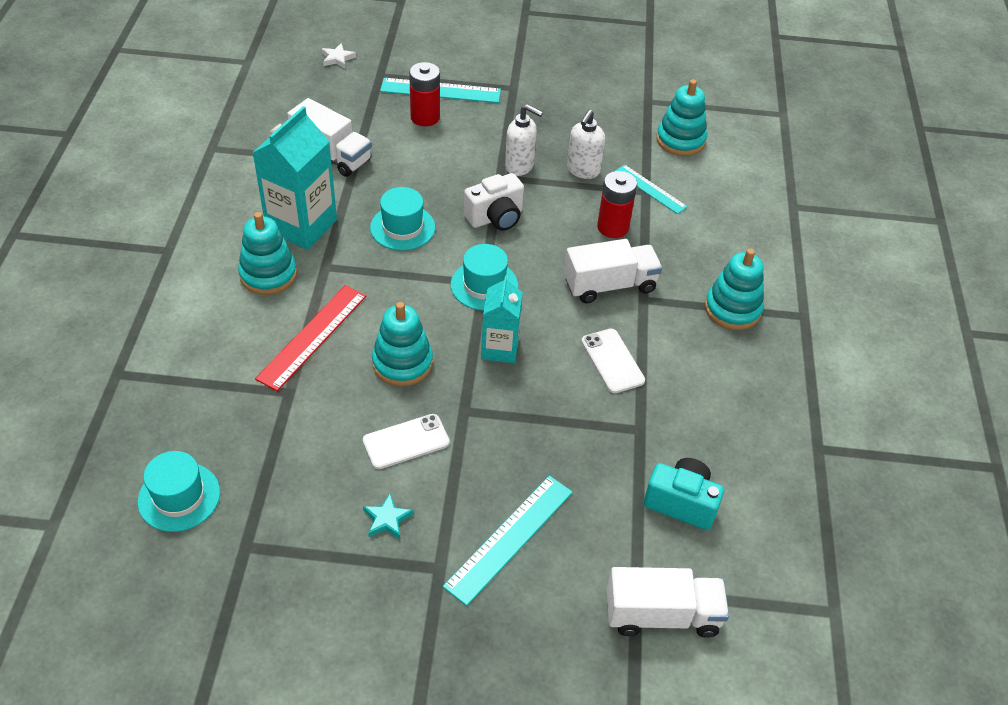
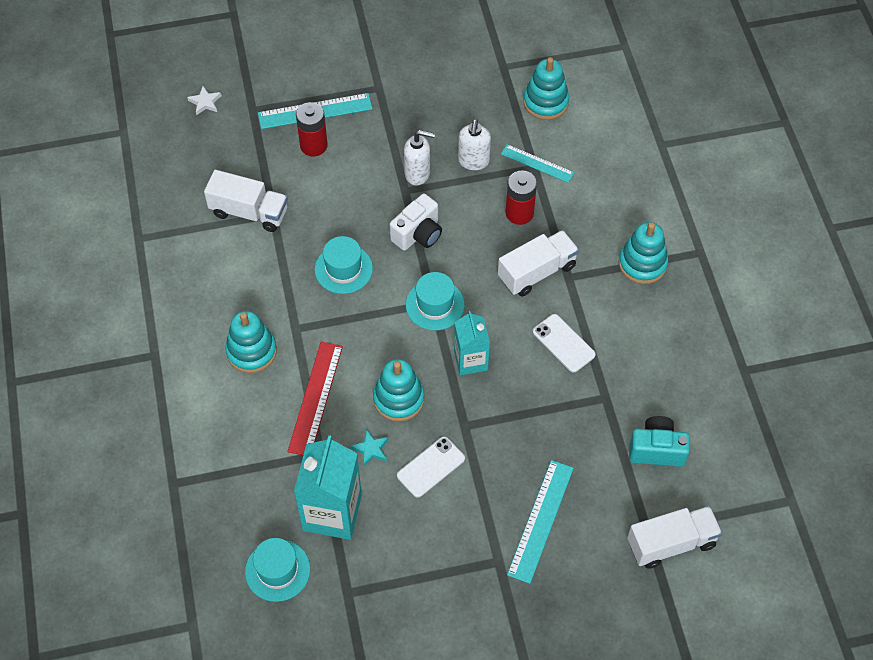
camera: 15 degrees left, 10 degrees up
(301, 225) = (257, 294): turquoise carton -> turquoise carton (332, 512)
(387, 519) = (444, 536): turquoise star -> turquoise star (371, 449)

